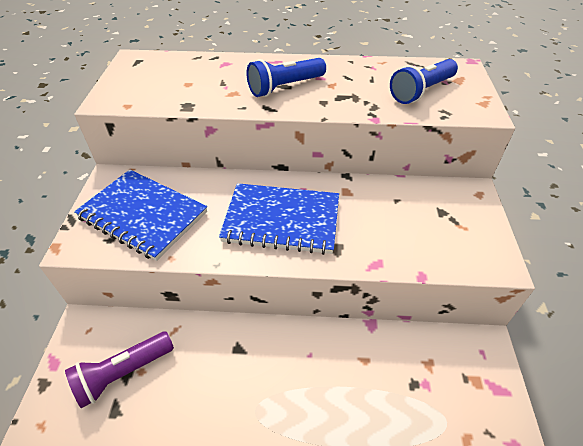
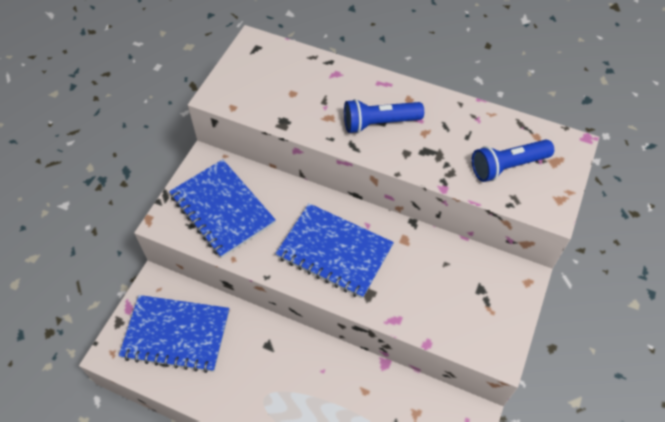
camera: 20 degrees right, 10 degrees up
(123, 373) = (176, 334): purple flashlight -> blue notebook

